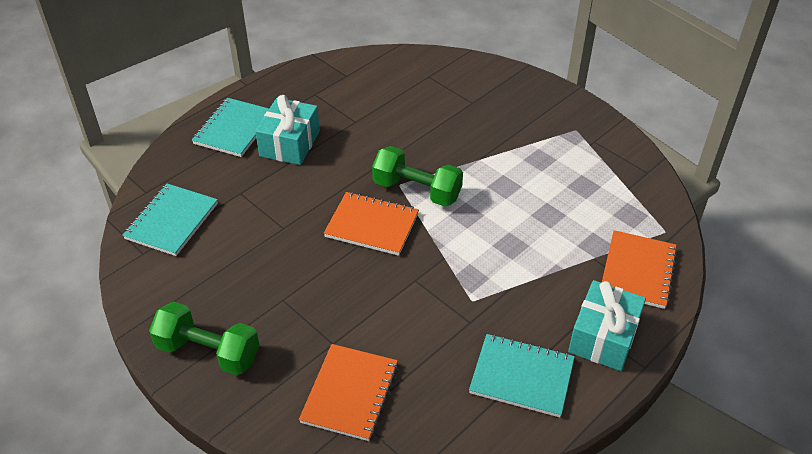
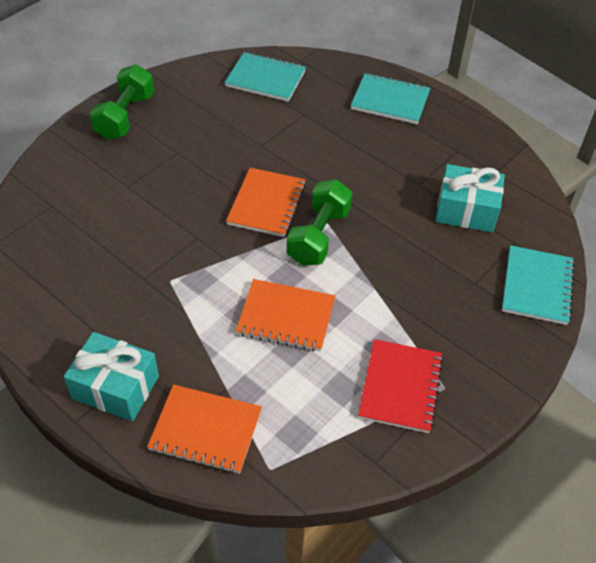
camera: 85 degrees right, 5 degrees up
(290, 143) = (375, 139): turquoise gift -> turquoise gift (466, 210)
(350, 393) = (75, 200): orange notebook -> orange notebook (286, 317)
(522, 376) = (76, 316): turquoise notebook -> turquoise notebook (537, 287)
(578, 153) = (400, 387): none -> red notebook

